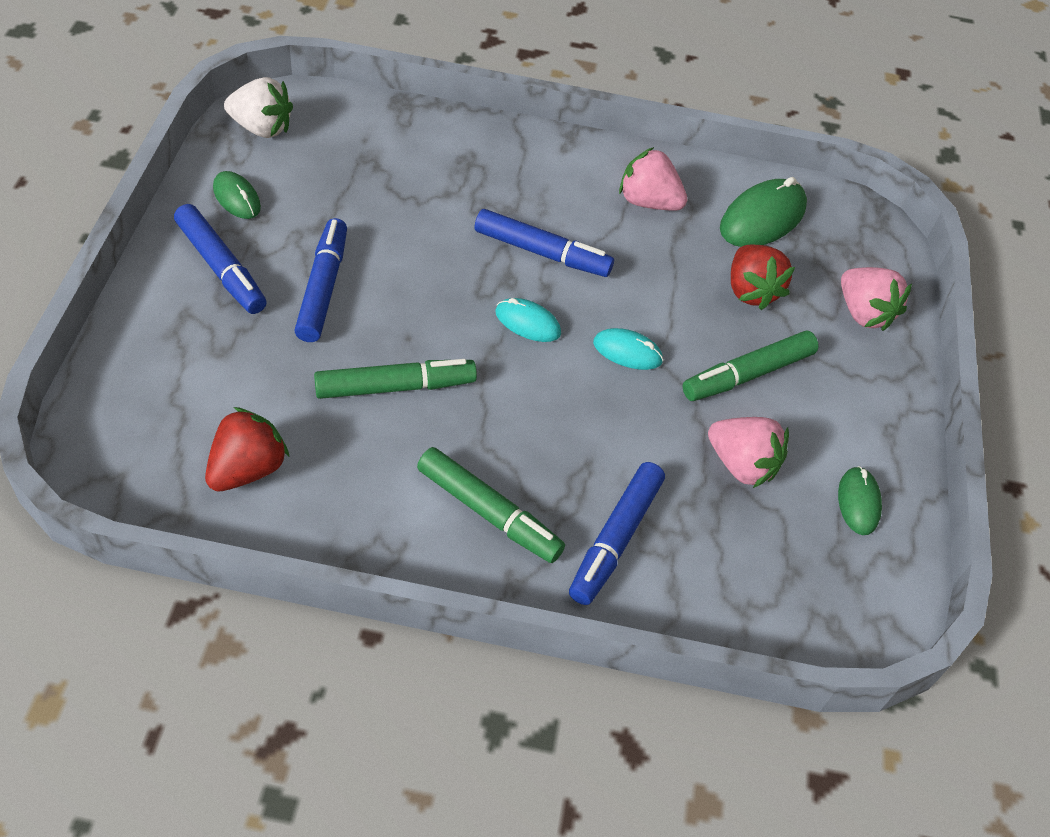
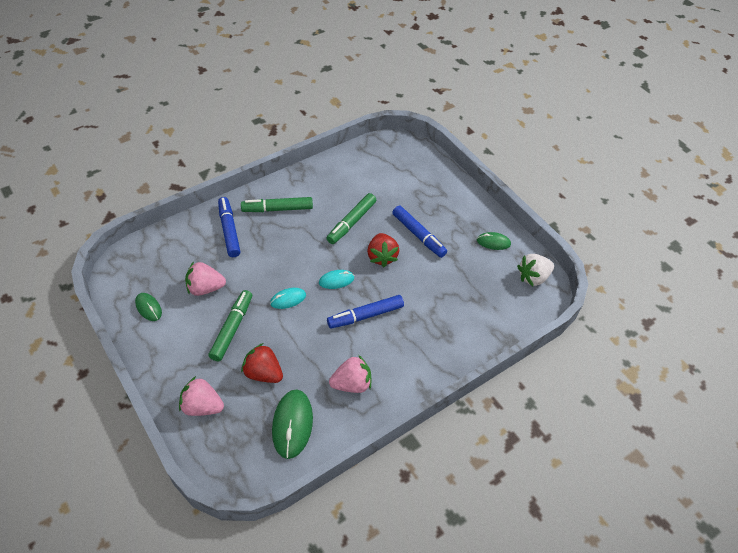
camera: 140 degrees right, 0 degrees up
(221, 267) = (457, 215): blue marker -> none
(247, 469) = (360, 169): red strawberry -> red strawberry (381, 257)

